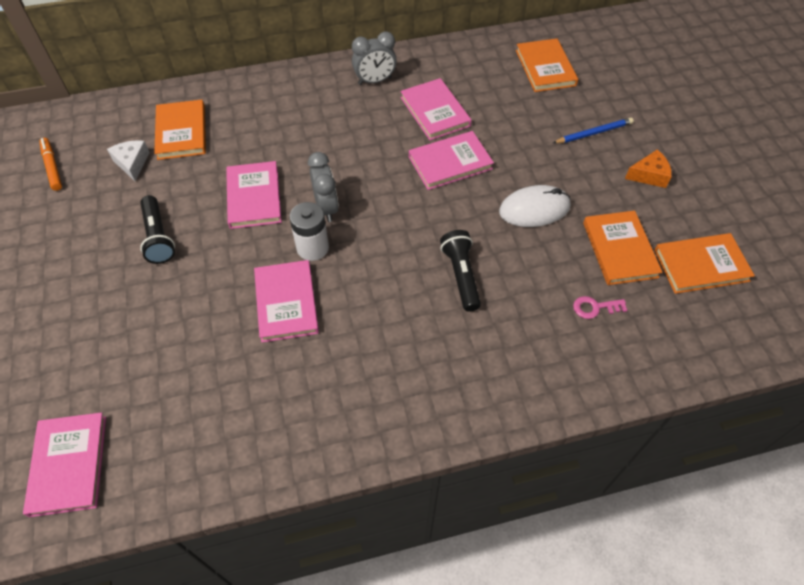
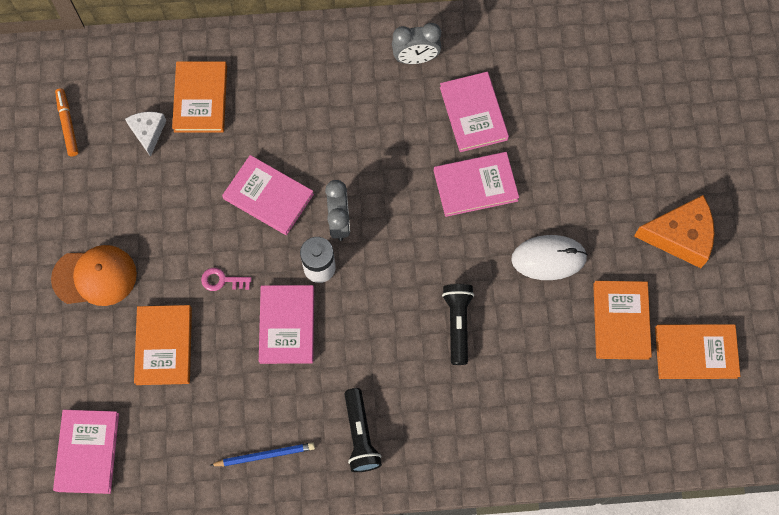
camera: 10 degrees right, 15 degrees up
(79, 288) = (95, 276): none -> orange cap
(158, 237) = (171, 230): black flashlight -> black flashlight (360, 435)
(254, 197) = (268, 196): pink book -> pink book turned 60 degrees counterclockwise
(545, 68) = (611, 69): orange book -> orange book (164, 346)
(593, 133) = (638, 171): blue pencil -> blue pencil (264, 455)
(595, 308) = (577, 380): pink key -> pink key (222, 280)
(649, 175) = (680, 236): orange cheese -> orange cheese, size x1.71

